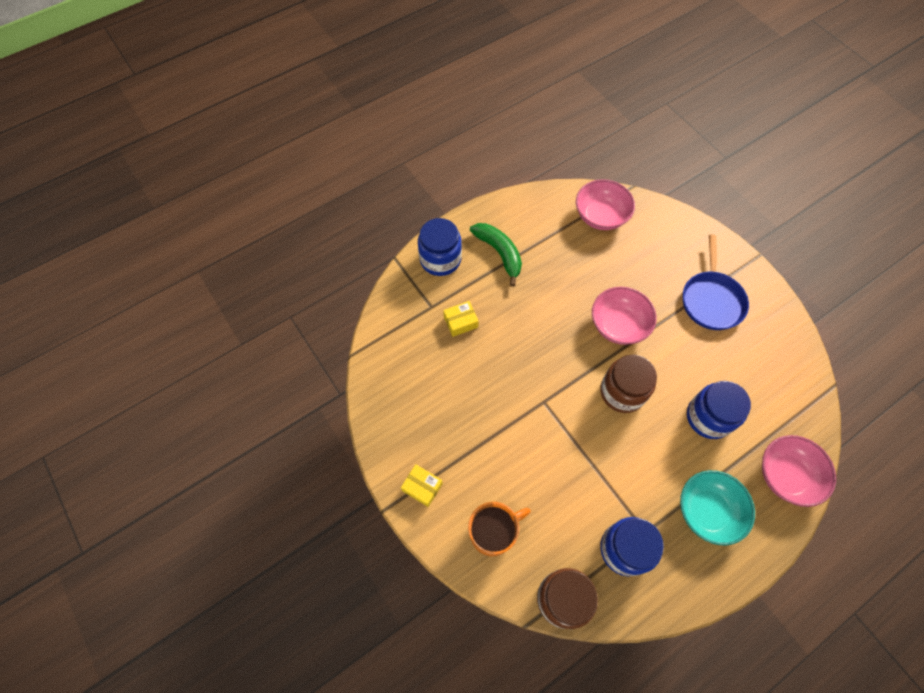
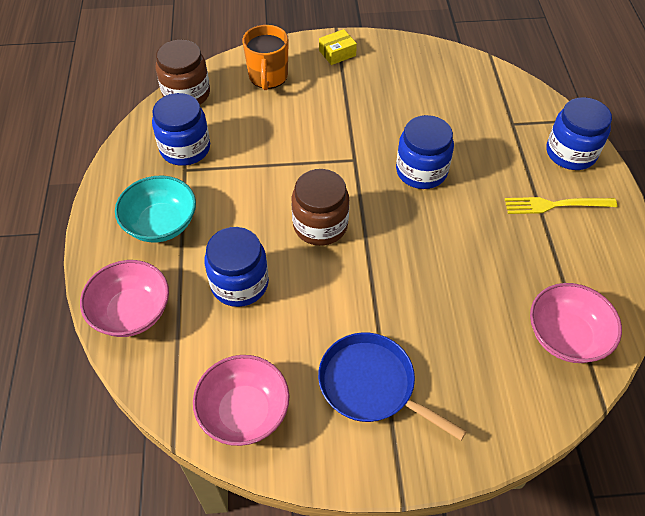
camera: 120 degrees right, 10 degrees down
(460, 322) = (481, 137): yellow box -> none
(499, 253) = (554, 205): green banana -> yellow fork
(523, 348) = (421, 171): none -> blue jar
(618, 325) = (398, 265): pink bowl -> pink bowl (244, 411)

